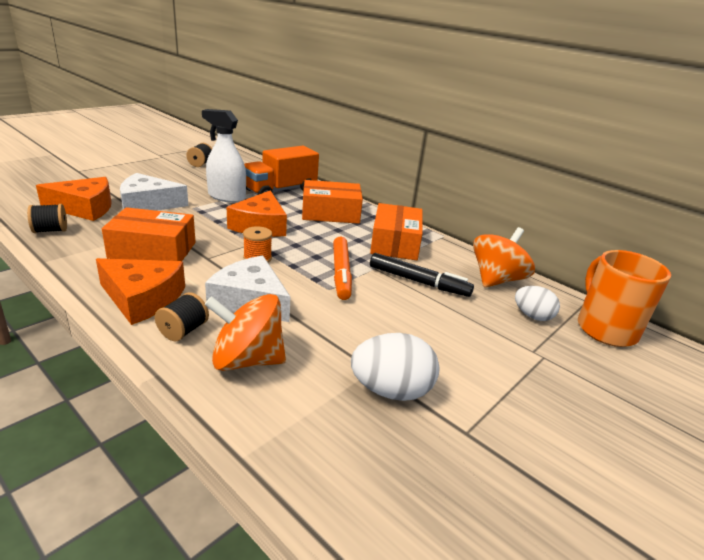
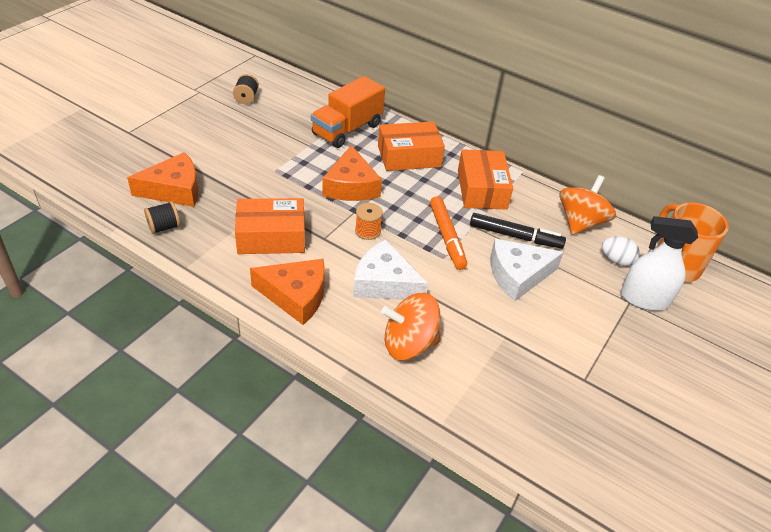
camera: 10 degrees left, 15 degrees up
(148, 204) = (230, 173): white cheese -> white cheese (517, 275)
(183, 331) = (347, 324): black spool -> none
(226, 197) = (299, 149): white spray bottle -> white spray bottle (644, 299)
(391, 391) = (524, 353): white egg -> none

